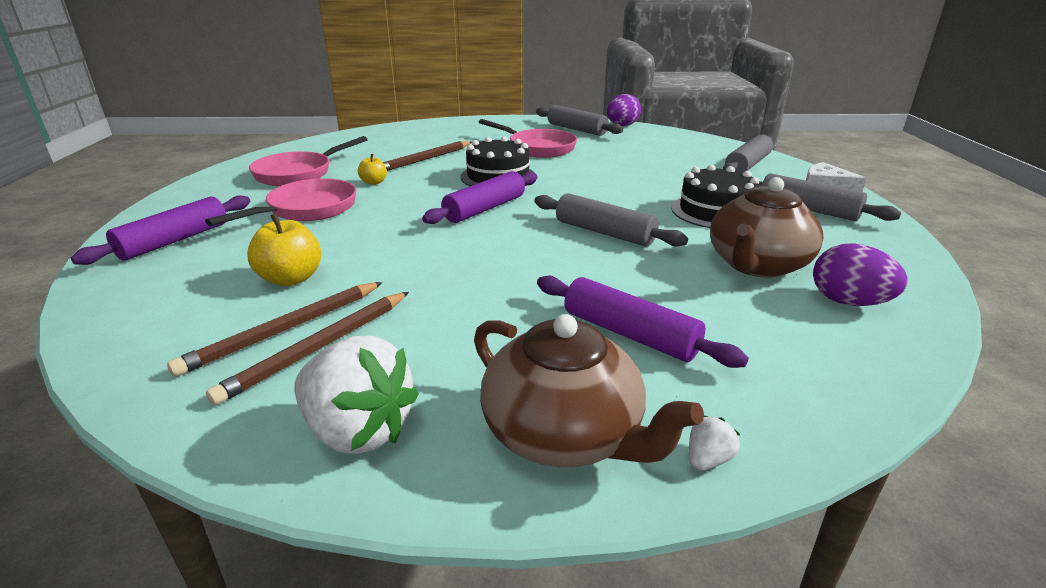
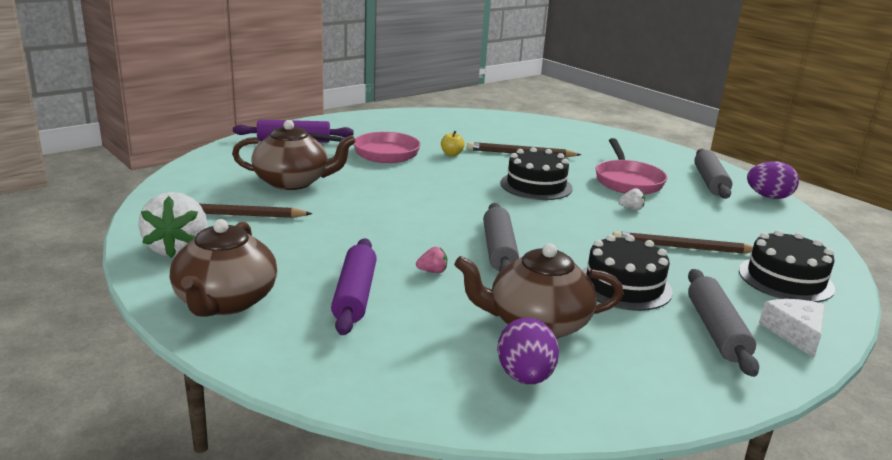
camera: 50 degrees right, 5 degrees down
(285, 330) = (242, 201): brown pencil -> brown pencil (683, 247)
(291, 279) = (293, 182): yellow apple -> brown teapot
(298, 174) = (426, 131): pink pan -> none
(485, 209) = (469, 199): purple rolling pin -> none
(616, 275) = (432, 271): none -> pink strawberry
(708, 459) = (242, 350): white strawberry -> white strawberry (631, 209)
(747, 165) = (785, 279): grey rolling pin -> black cake

